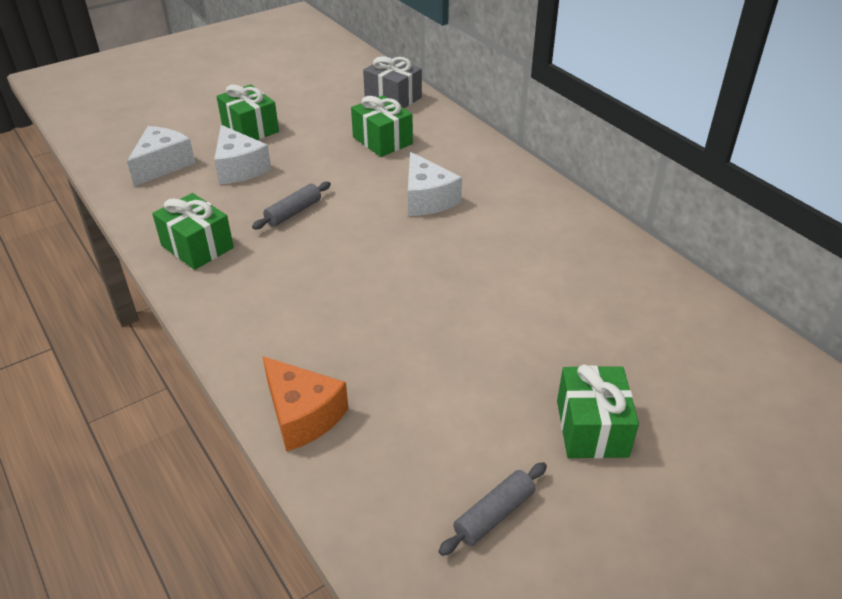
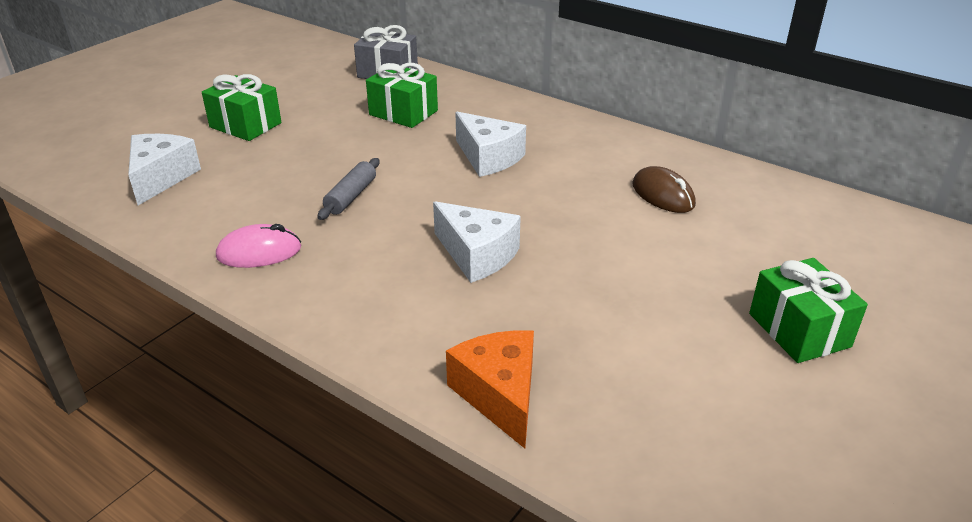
camera: 20 degrees left, 5 degrees down
(197, 247) = (259, 252): green gift -> pink mouse
(239, 168) = (258, 165): white cheese -> white cheese (477, 255)
(302, 415) = (499, 395): orange cheese -> orange cheese turned 135 degrees counterclockwise
(494, 514) = (767, 437): grey rolling pin -> none
(558, 268) = (663, 195): none -> brown mouse

